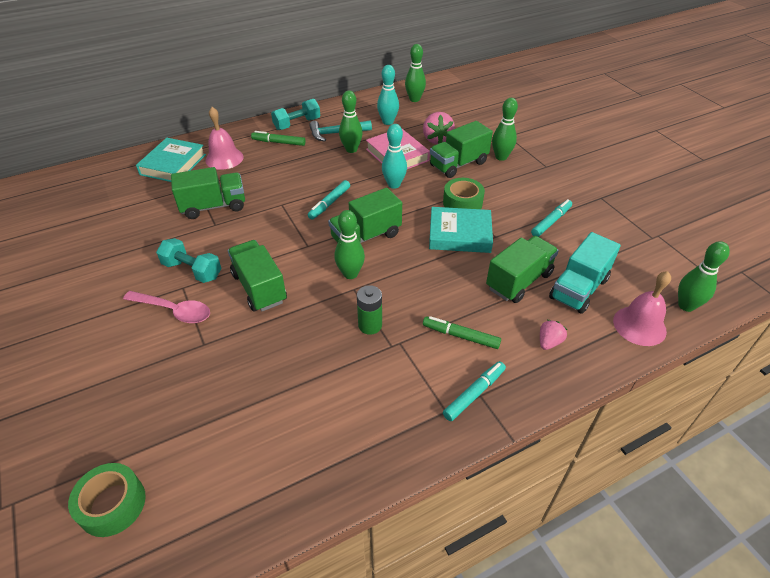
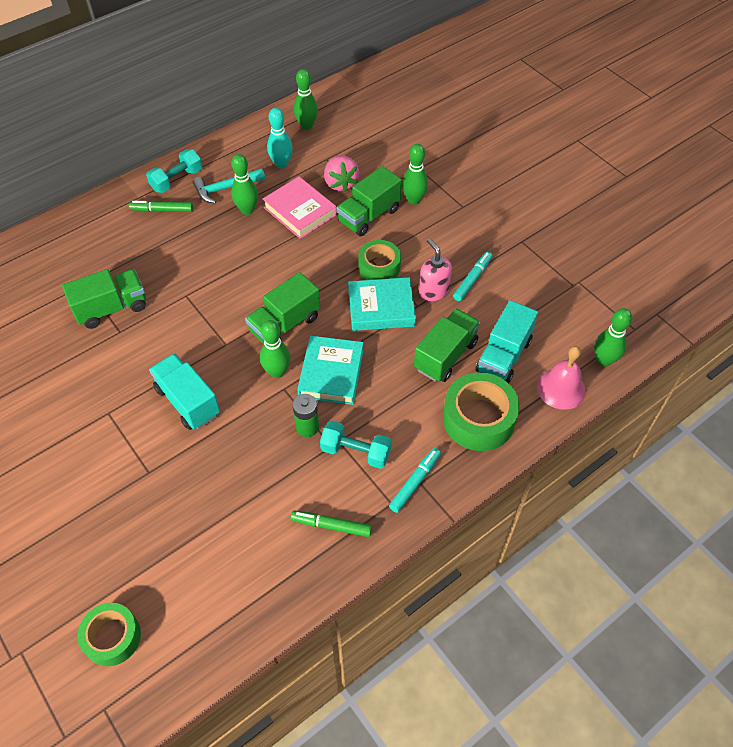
camera: 10 degrees left, 10 degrees up
(173, 164) = (48, 257): turquoise book -> turquoise book (331, 373)
(174, 311) = (107, 440): pink spoon -> none
(192, 270) = (112, 391): turquoise dumbbell -> turquoise dumbbell (356, 452)
(224, 158) = (105, 241): pink bell -> none
(259, 288) = (188, 401): green truck -> turquoise truck
(329, 203) = (238, 287): turquoise marker -> none
(394, 184) = (303, 253): turquoise bowling pin -> none
(460, 336) = (396, 425): green marker -> green marker (331, 526)
(512, 227) = (433, 291): none -> pink soap dispenser
(549, 342) = (478, 419): pink strawberry -> green tape

